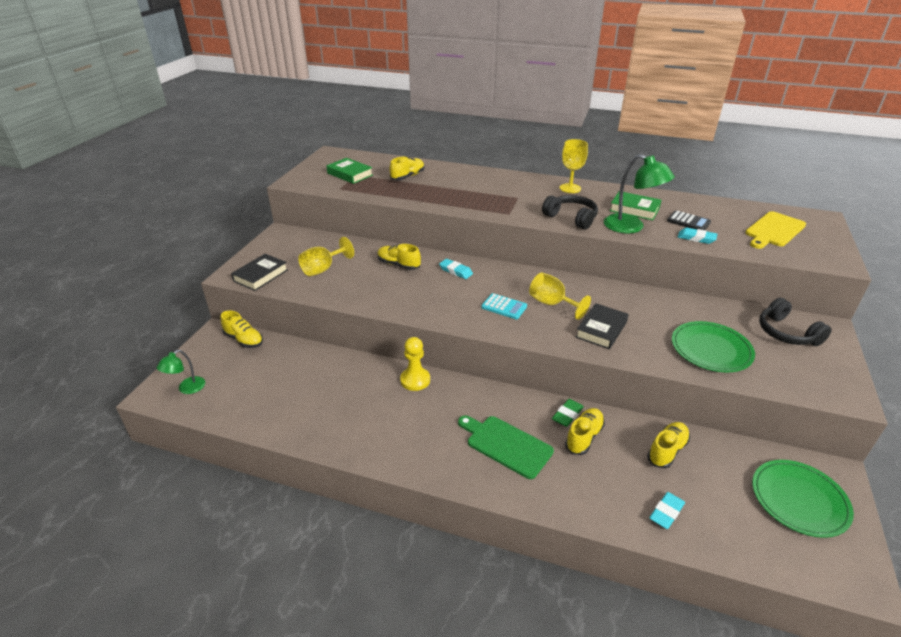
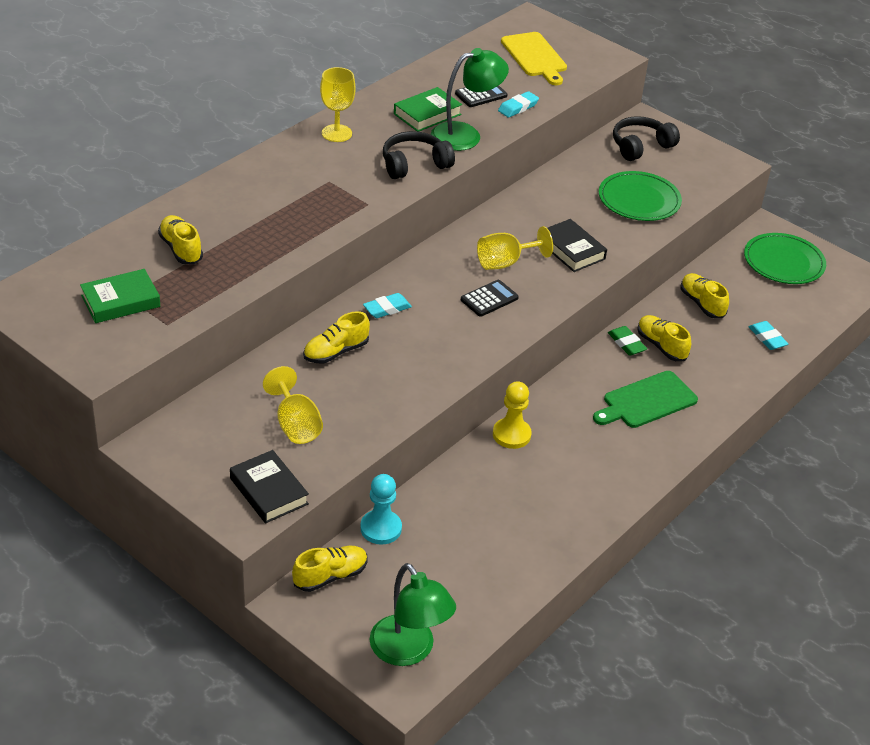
camera: 70 degrees left, 5 degrees up
(187, 388) = (409, 651): green lamp -> green lamp, size x1.72
(293, 347) = (381, 528): none -> turquoise pawn
(504, 307) = (489, 299): turquoise calculator -> black calculator
(786, 333) = (640, 146): black headphones -> black headphones turned 150 degrees clockwise

